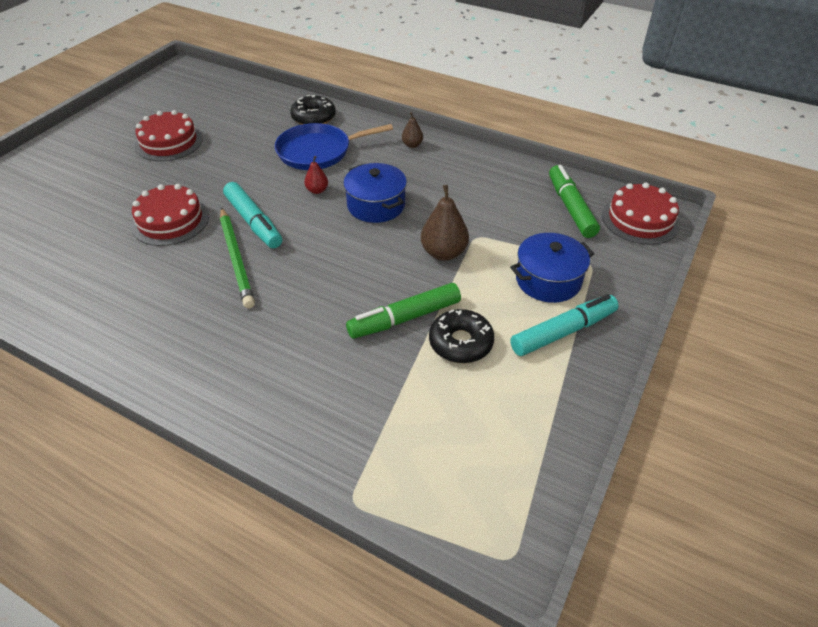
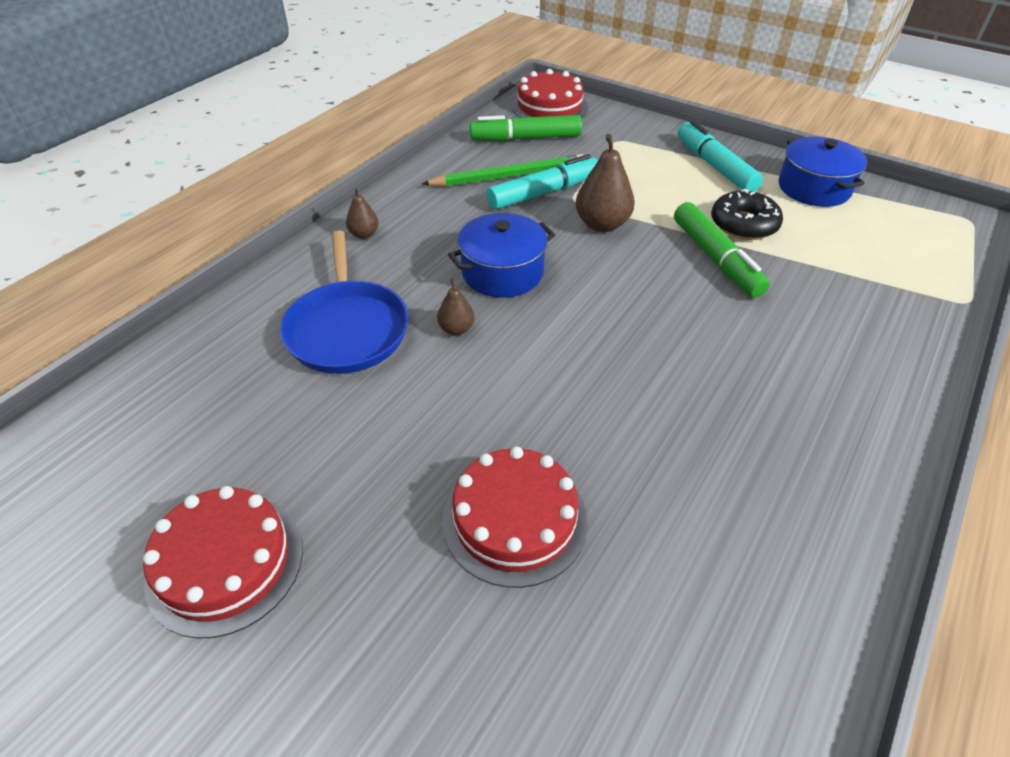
camera: 85 degrees left, 0 degrees up
(236, 259) = (619, 415): green pencil -> green pencil (508, 176)
(253, 222) = (529, 399): turquoise marker -> turquoise marker (544, 193)
(313, 117) = (235, 335): black donut -> none
(317, 190) = (456, 329): red pear -> brown pear
(548, 280) = (643, 165): blue pot -> blue pot (814, 188)

